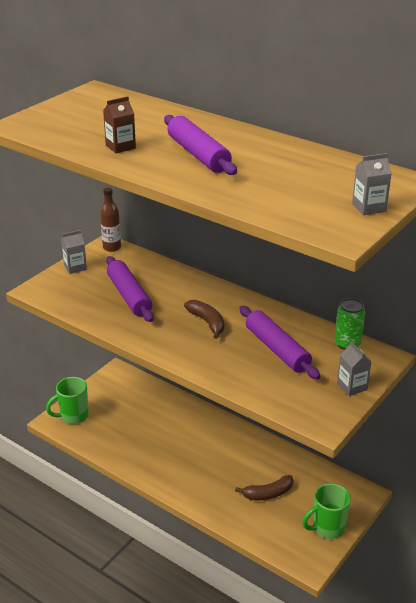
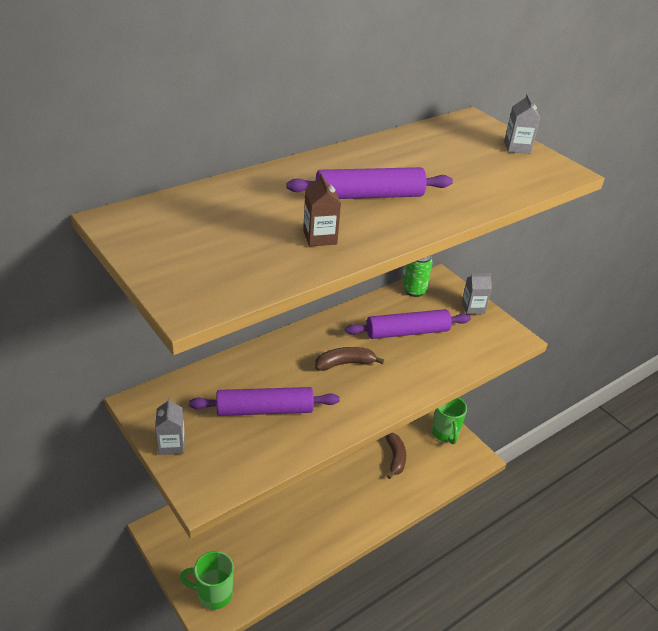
camera: 75 degrees left, 5 degrees up
(73, 416) = (213, 594): green mug -> green mug turned 105 degrees clockwise
(112, 247) = (147, 400): brown bottle -> none

